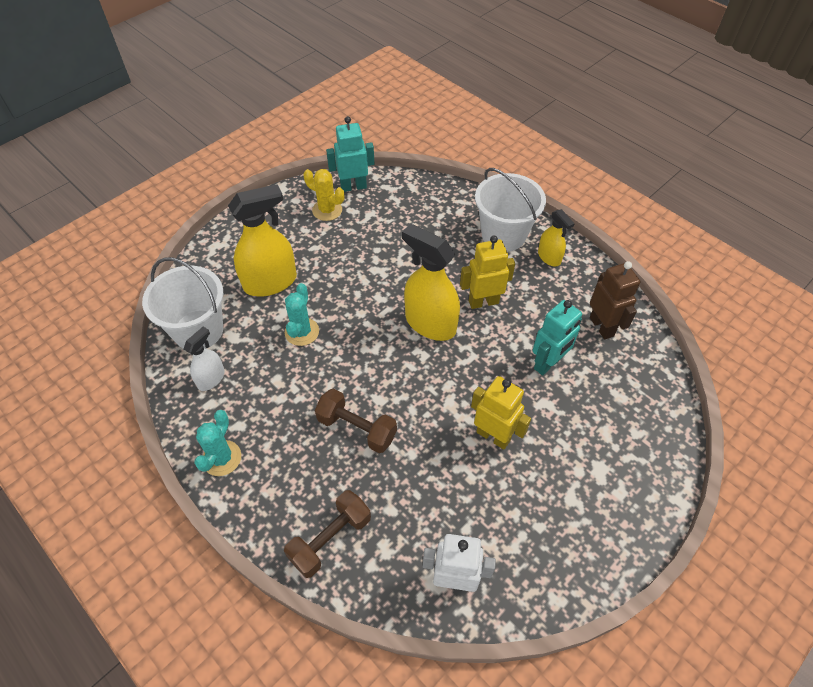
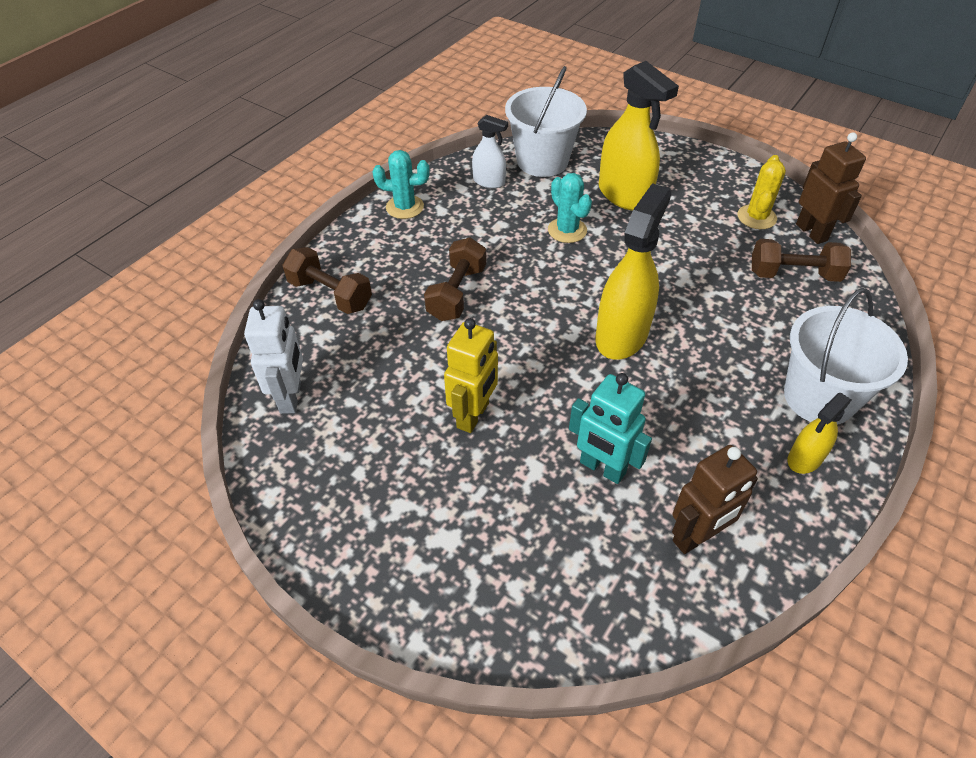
camera: 80 degrees right, 5 degrees down
(302, 332) = (567, 230): turquoise cactus -> turquoise cactus turned 60 degrees clockwise
(353, 186) = (812, 232): turquoise robot -> brown robot
(393, 210) = (793, 275): none -> brown dumbbell
(483, 302) = (680, 385): yellow robot -> none

